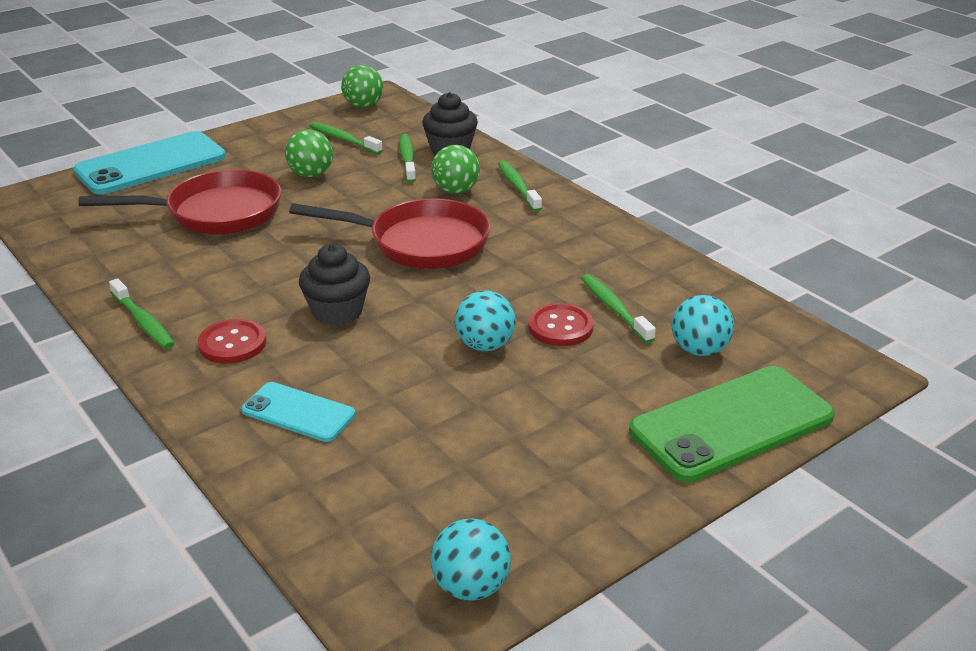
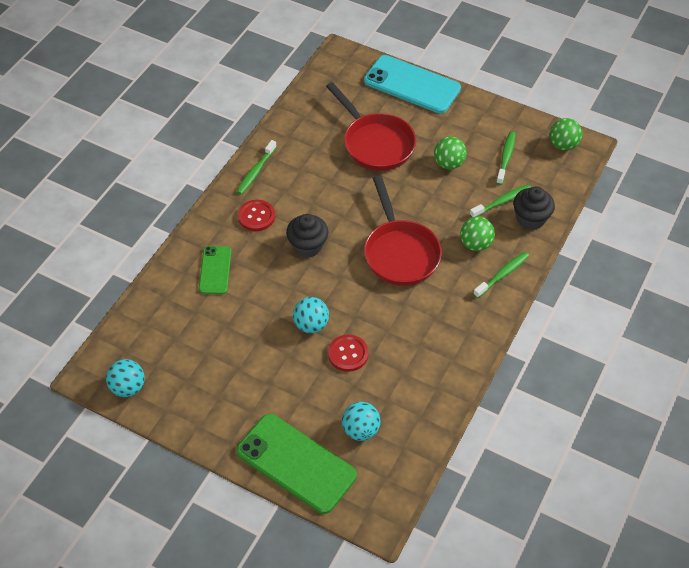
camera: 65 degrees right, 20 degrees up
(298, 412) = (215, 270): turquoise phone -> green phone
(614, 308) = (382, 374): green toothbrush -> none

